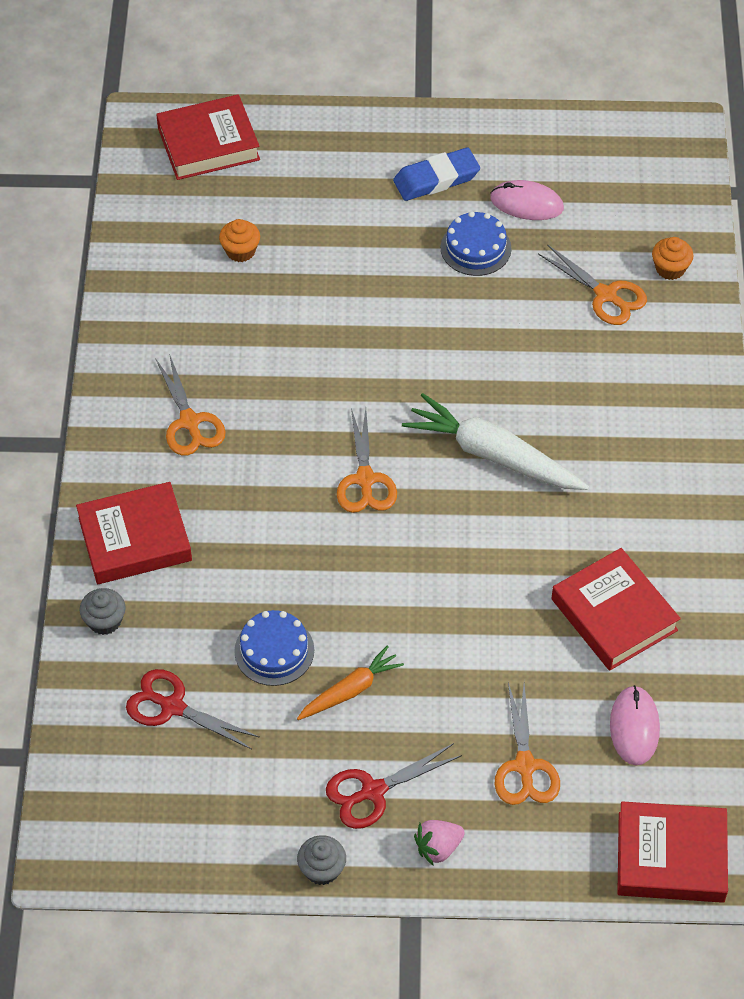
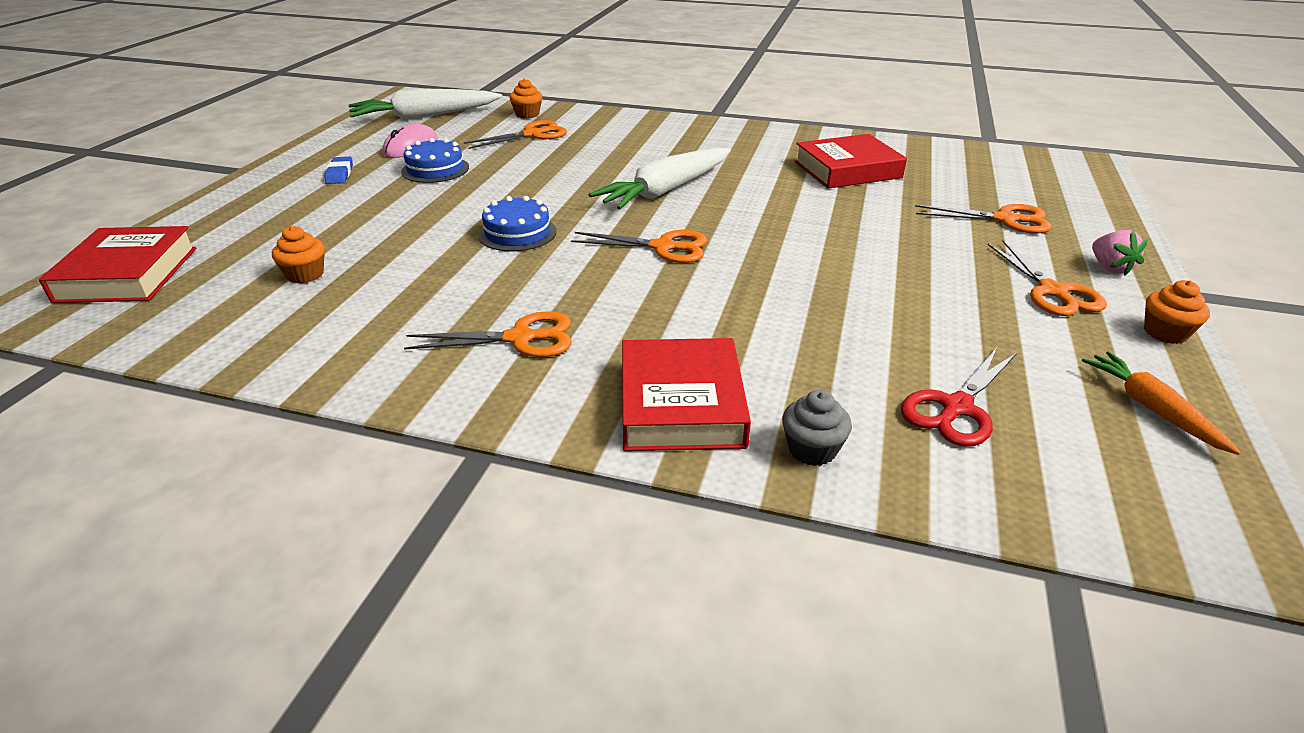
camera: 75 degrees left, 20 degrees down
(274, 650) = (872, 324): blue cake -> blue cake (517, 233)
(322, 869) = (1165, 333): grey cupcake -> orange cupcake
(350, 690) = (926, 287): orange carrot -> orange carrot (1152, 409)
(373, 791) = (1052, 291): red scissors -> orange scissors
(436, 179) = (340, 174): blue eraser -> blue eraser, size x0.61
(623, 177) = (425, 116): none -> white carrot
(634, 727) = (958, 177): pink mouse -> none
(671, 857) = (1081, 180): red book -> none

